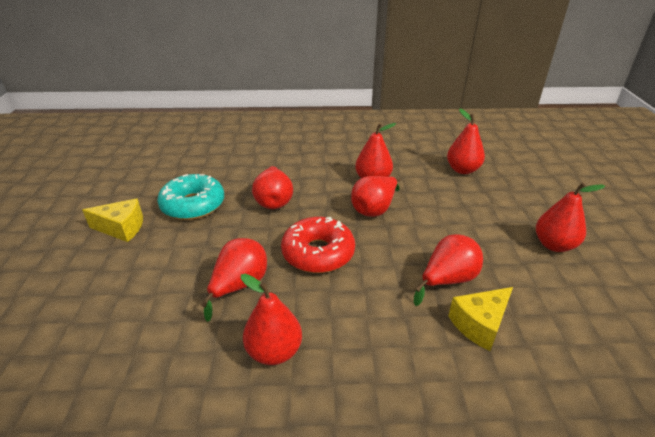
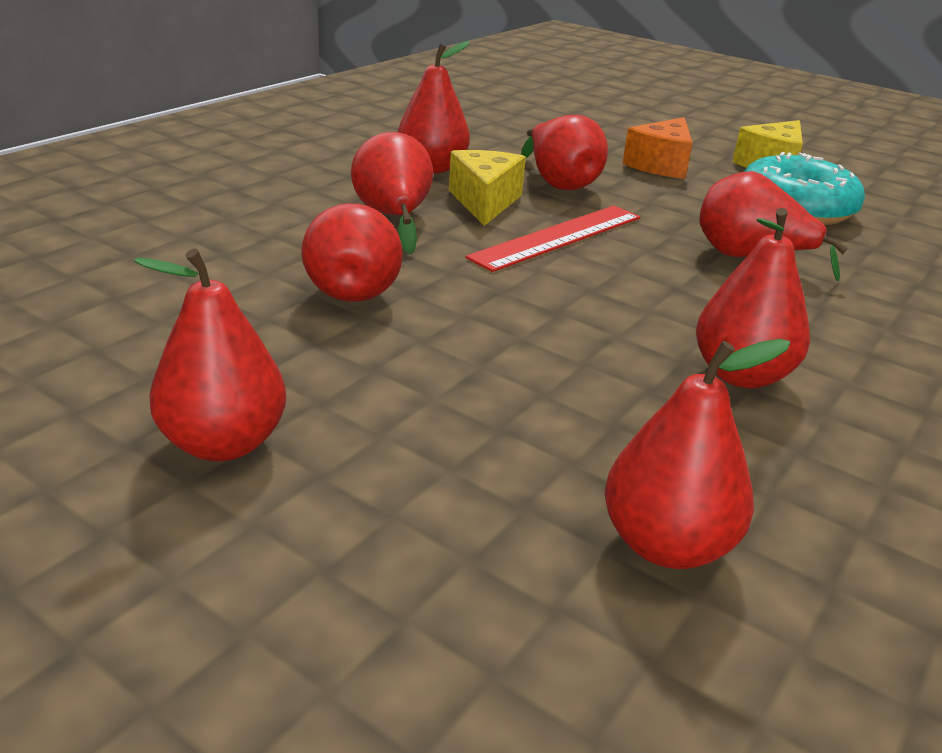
camera: 125 degrees right, 5 degrees down
(162, 263) = (661, 165): none -> orange cheese
(318, 253) = (558, 237): red donut -> red ruler
(374, 209) = (620, 324): red pear -> red pear (393, 218)
(480, 324) = (253, 265): yellow cheese -> yellow cheese (484, 202)

